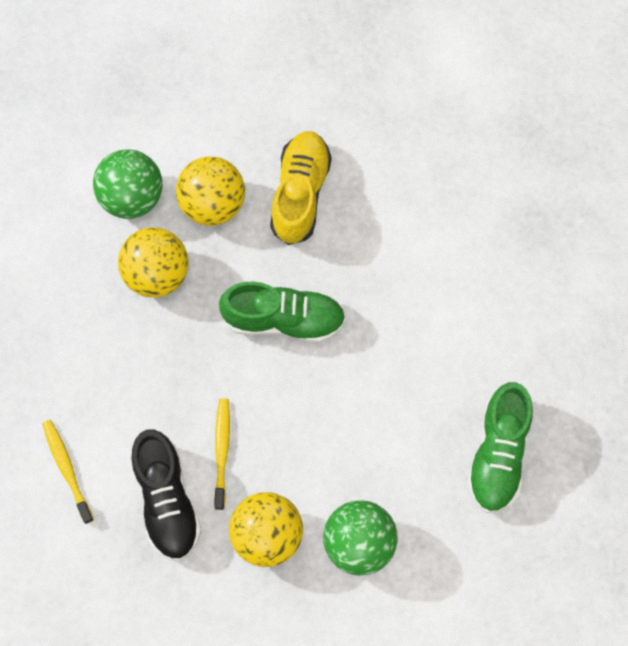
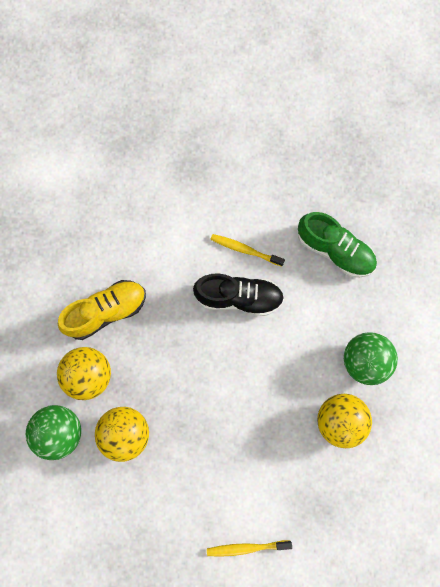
camera: 70 degrees left, 5 degrees up
(166, 500) = (293, 482): black shoe -> black shoe (239, 297)
(222, 451) = (271, 431): yellow toothbrush -> yellow toothbrush (245, 250)
(284, 319) = (193, 355): green shoe -> none
(300, 193) = (106, 312): yellow shoe -> yellow shoe turned 120 degrees clockwise

